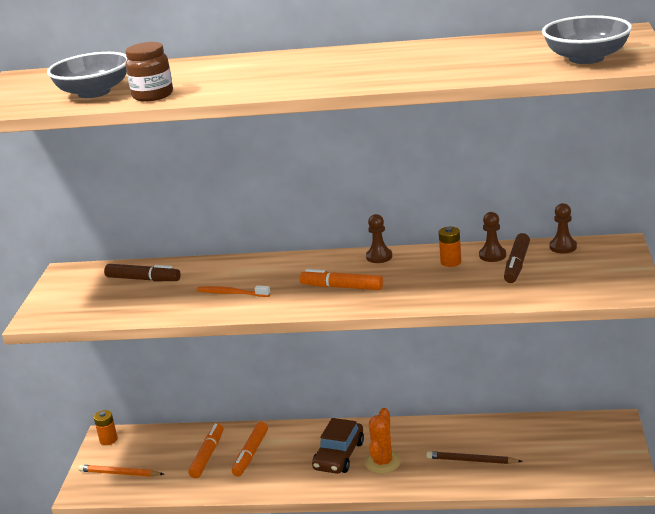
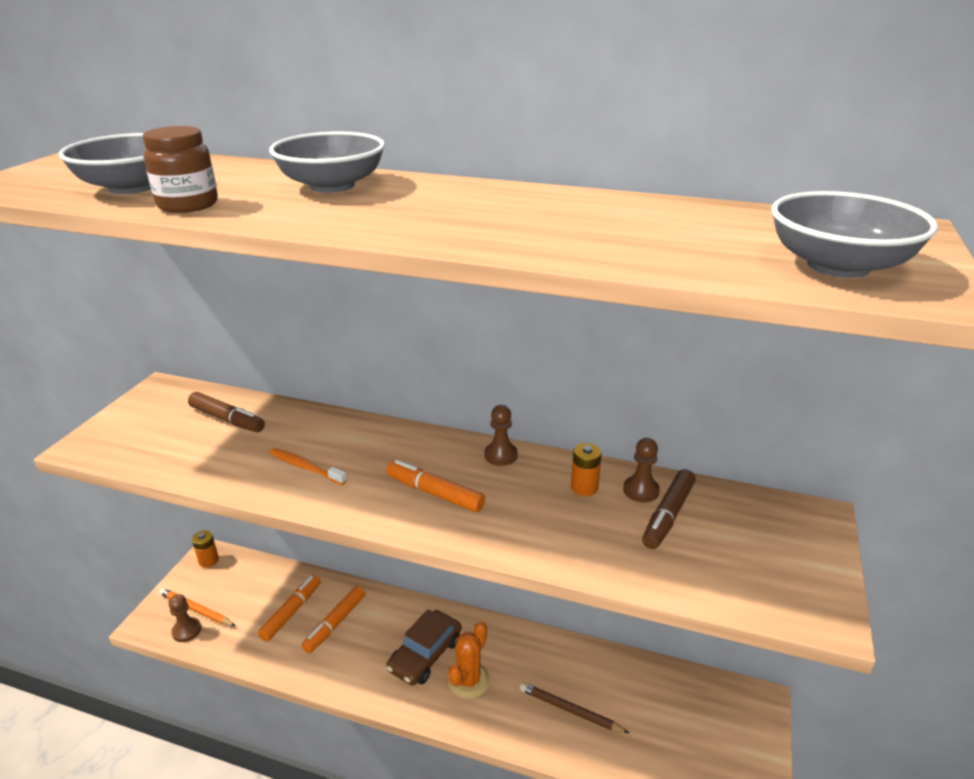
camera: 10 degrees right, 5 degrees up
(238, 67) = (332, 185): none -> grey bowl
(563, 247) = (737, 500): brown pawn -> brown pawn (186, 630)

